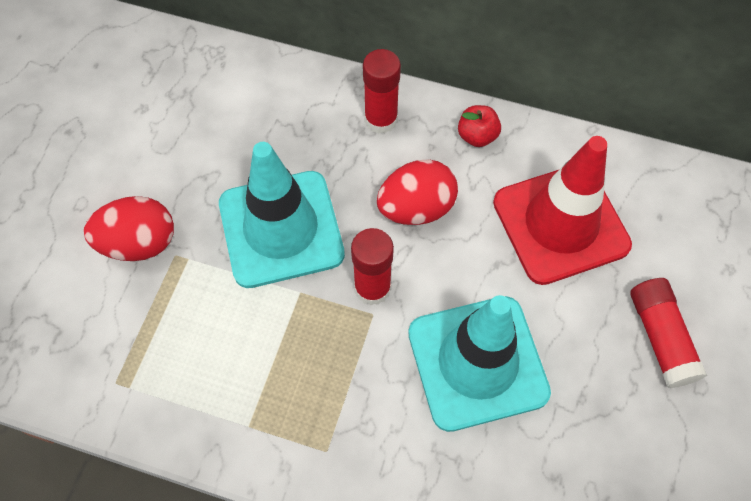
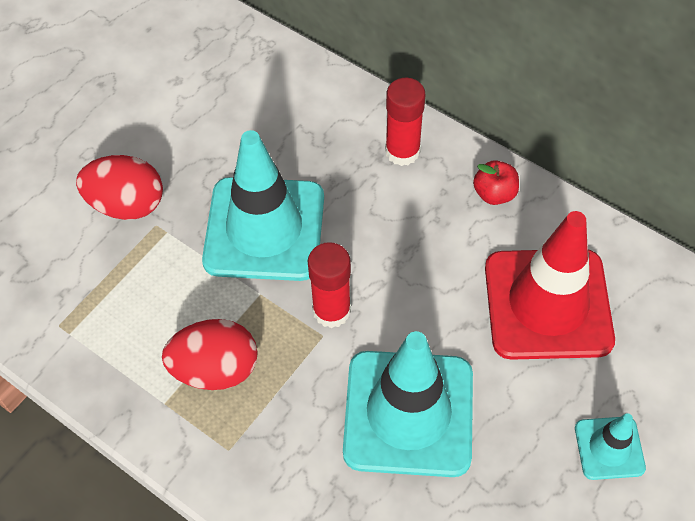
camera: 20 degrees right, 5 degrees down
(416, 208) = (404, 247): red egg -> red egg (215, 369)
(660, 338) = (609, 448): red glue stick -> turquoise traffic cone

